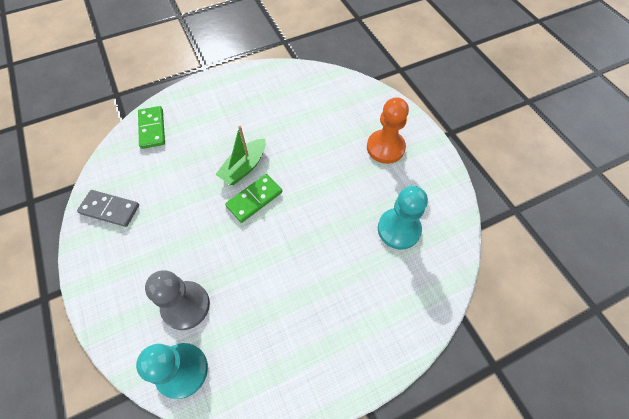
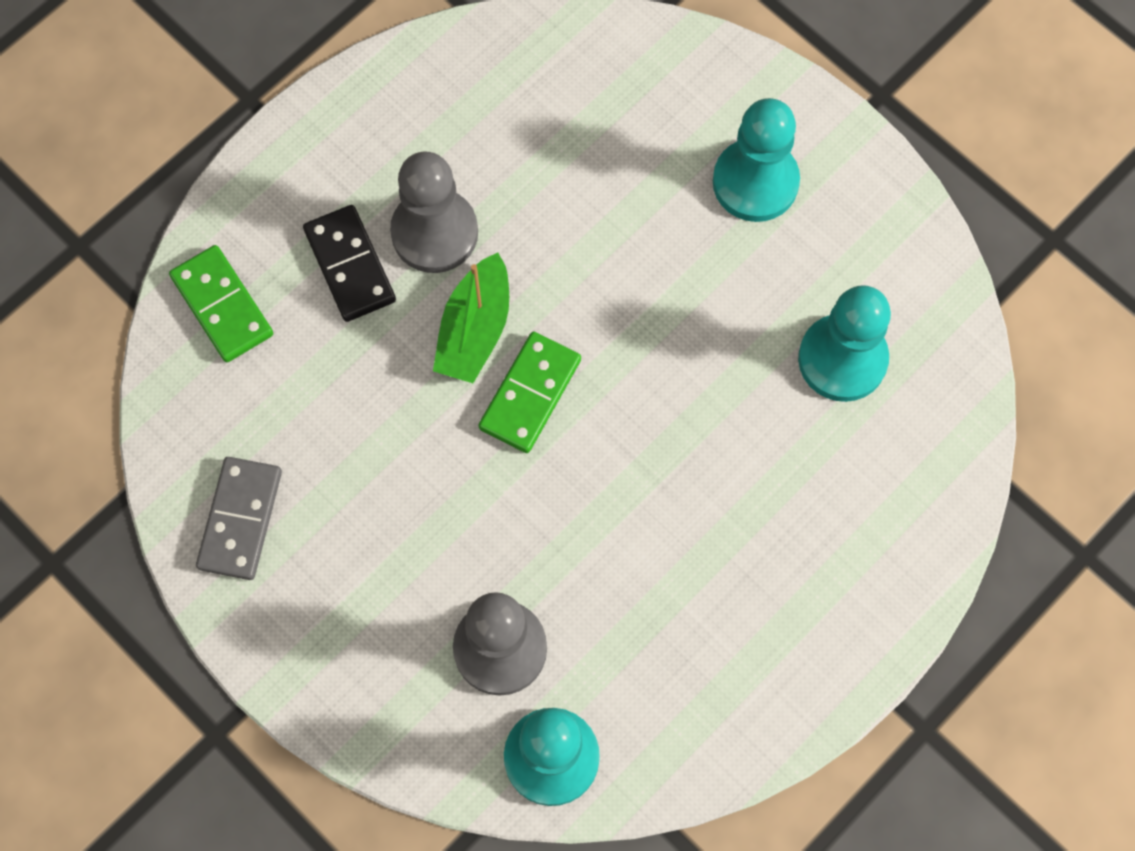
camera: 20 degrees left, 10 degrees up
(110, 209) = (240, 520): grey domino -> grey domino turned 75 degrees counterclockwise
(208, 129) = (349, 265): none -> black domino
(246, 128) = (434, 232): none -> grey pawn
(385, 148) = (755, 182): orange pawn -> turquoise pawn

